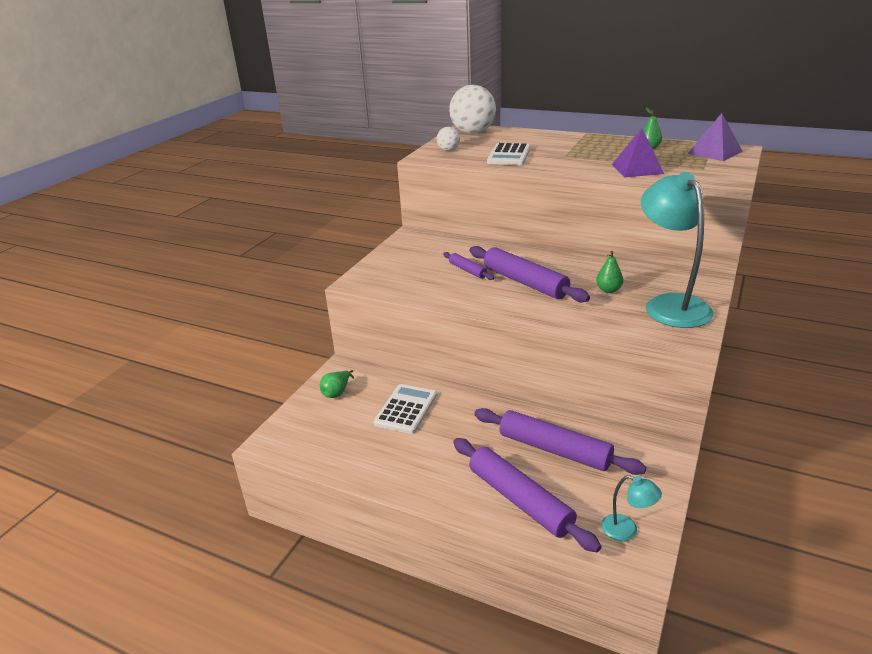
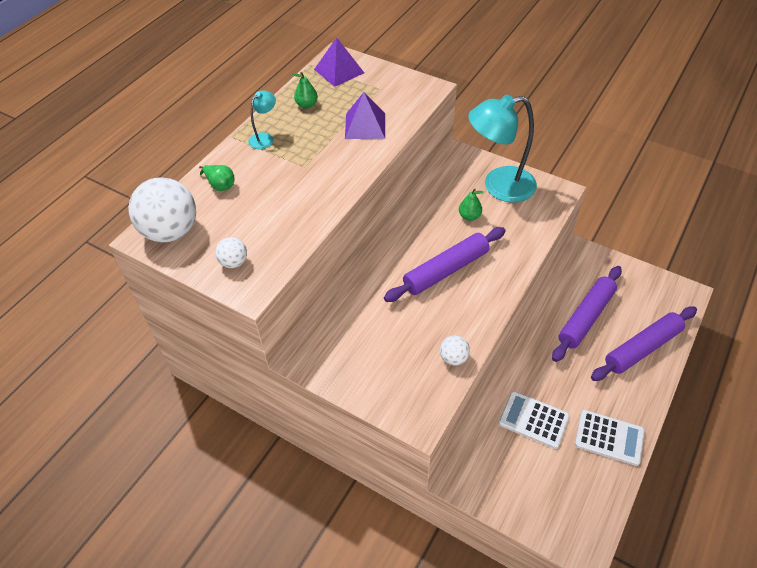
camera: 85 degrees left, 20 degrees up
(337, 392) = (504, 484): green pear -> green pear (220, 185)
(420, 292) = (453, 358): none -> white ball
(467, 270) = (411, 312): purple rolling pin -> none
(509, 155) = (282, 209): white calculator -> white calculator (609, 438)
(627, 530) = (663, 294): turquoise lamp -> turquoise lamp (264, 138)

